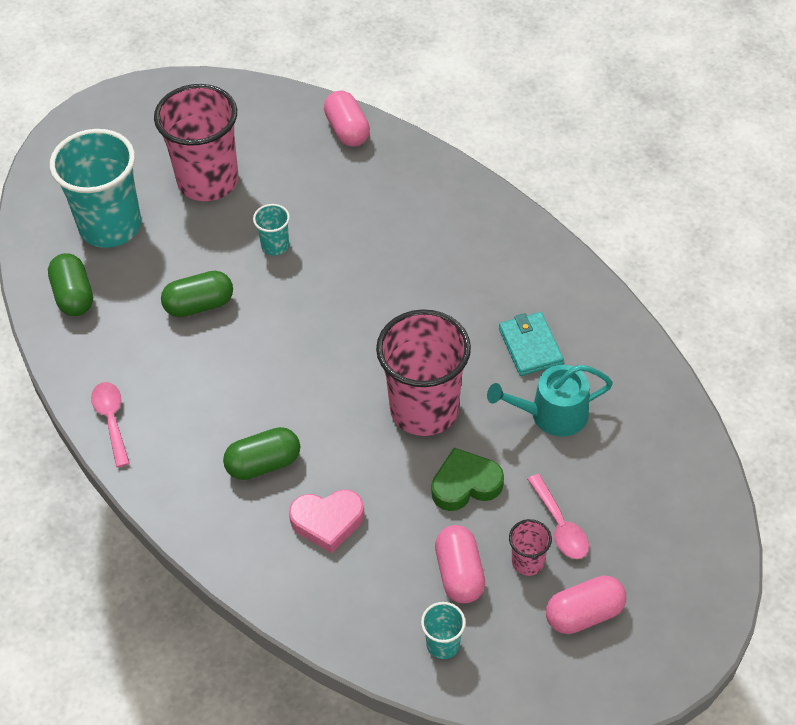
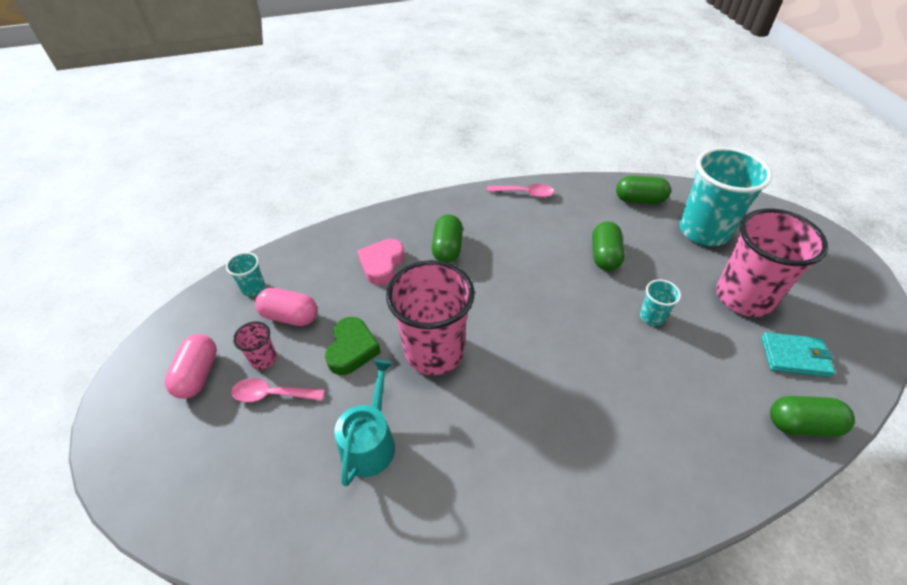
camera: 115 degrees right, 5 degrees down
(347, 130) = (802, 424): pink capsule -> green capsule
(530, 346) = (451, 462): turquoise wallet -> turquoise wallet (794, 357)

